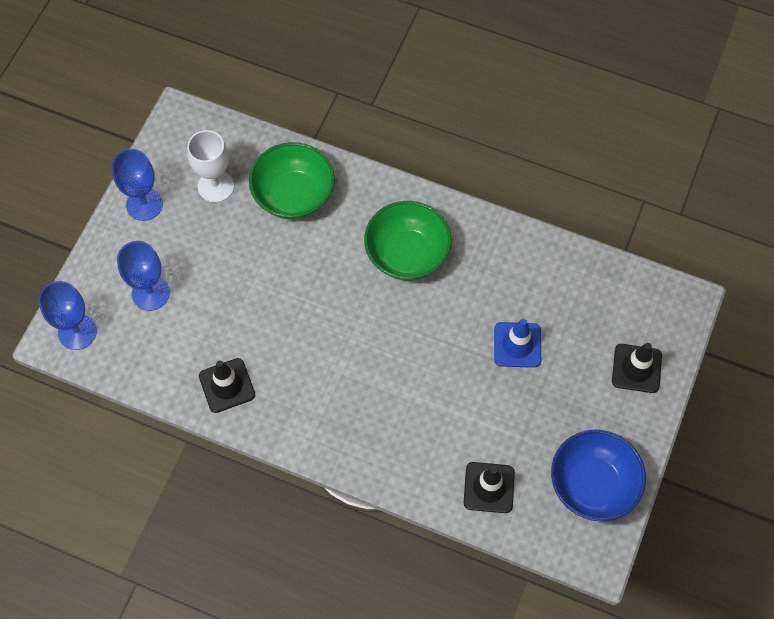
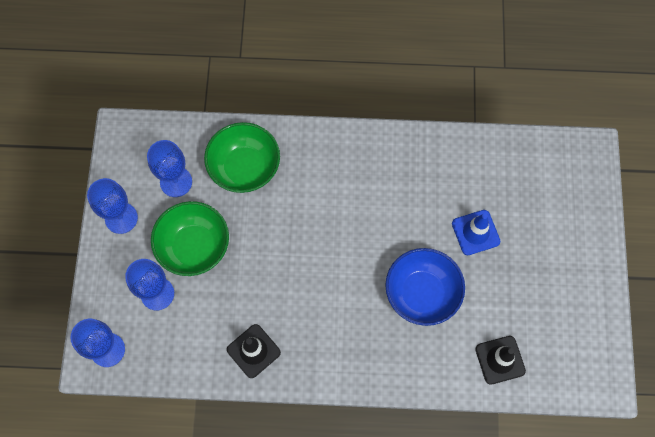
camera: 20 degrees left, 5 degrees up
(216, 186) = (176, 182): white goblet -> blue goblet
(407, 254) = (357, 187): green bowl -> green bowl (194, 247)
(592, 485) = (579, 327): blue bowl -> blue bowl (422, 293)
(636, 368) = (575, 219): black traffic cone -> none

